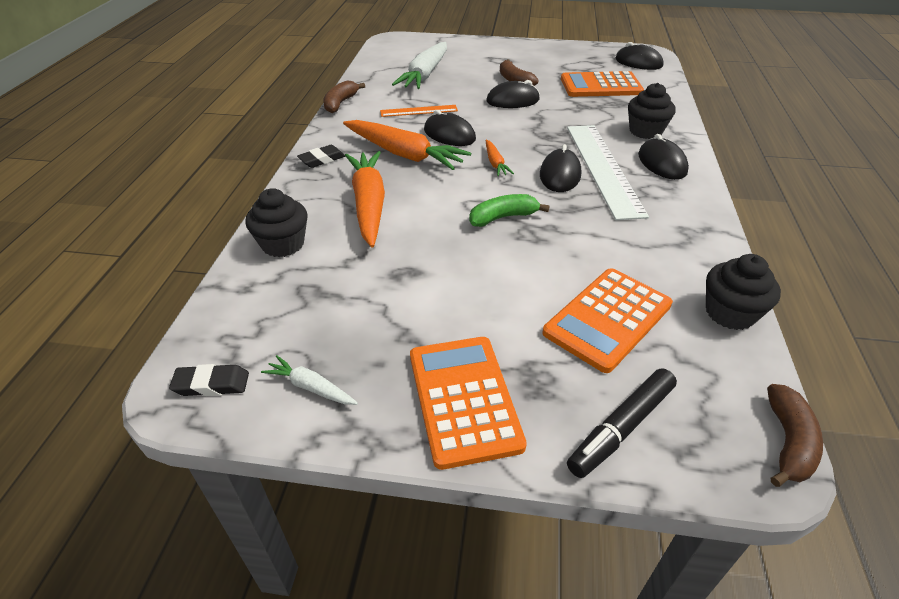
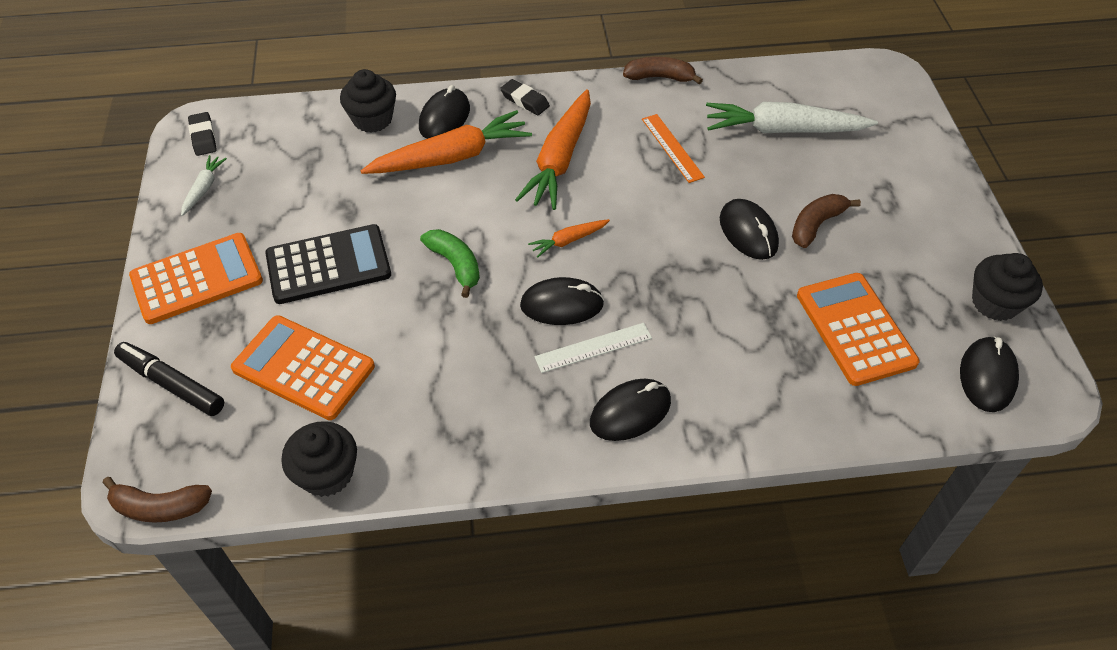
camera: 75 degrees right, 10 degrees up
(449, 135) = (621, 187): black mouse -> black mouse (444, 118)
(477, 291) = (328, 265): none -> black calculator
(603, 168) = (593, 347): white ruler -> white ruler, size x0.51
(645, 131) = (720, 392): black cupcake -> black cupcake (995, 303)

